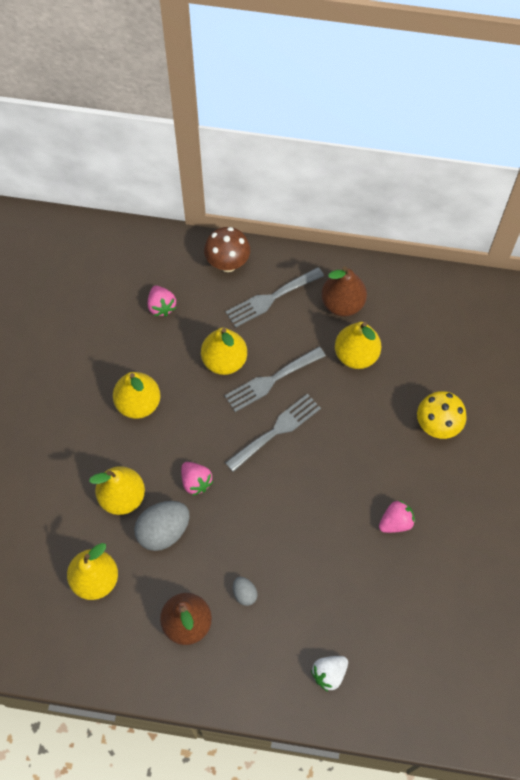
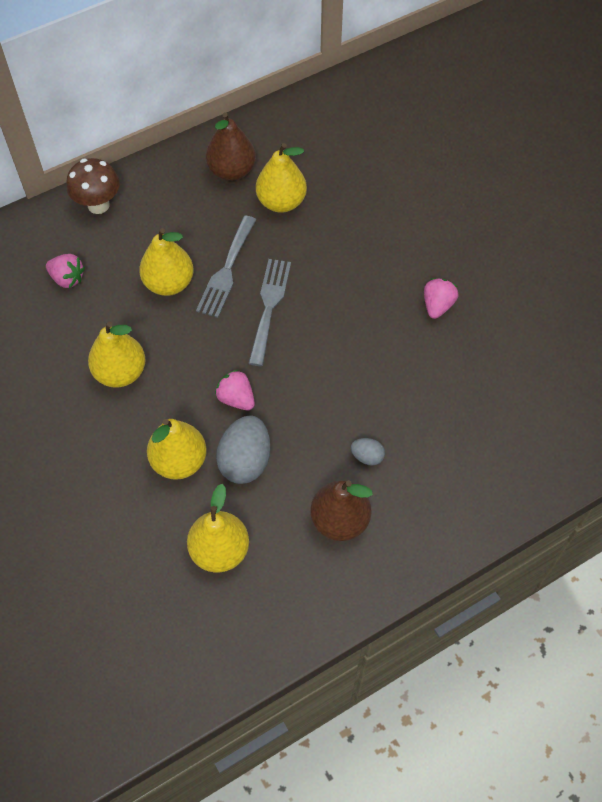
camera: 40 degrees left, 5 degrees down
(196, 482) = (236, 398): pink strawberry -> pink strawberry turned 150 degrees counterclockwise
(270, 298) = (164, 207): grey fork -> none
(329, 673) = (499, 464): white strawberry -> none
(437, 426) = (399, 210): yellow mushroom -> none

